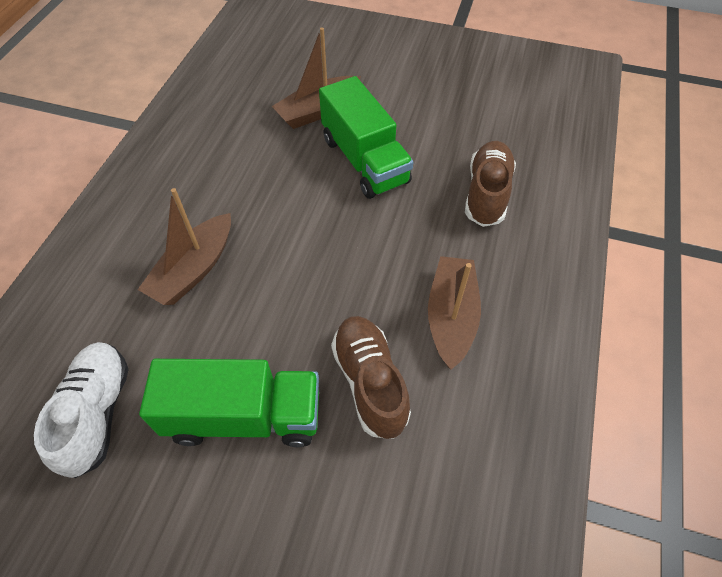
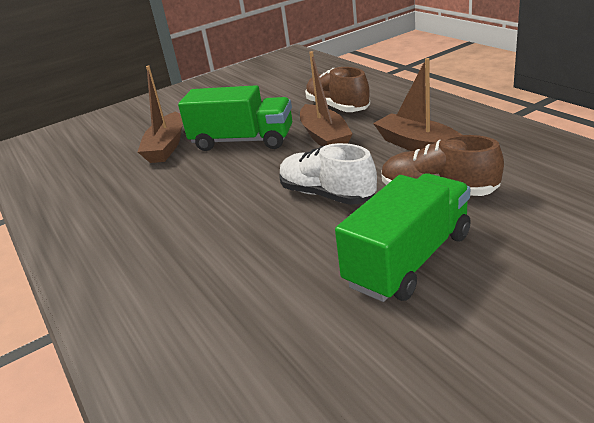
camera: 45 degrees left, 25 degrees down
(97, 413) = (314, 353): white shoe -> white shoe (327, 195)
(194, 269) = (229, 247): brown boat -> brown boat (325, 137)

